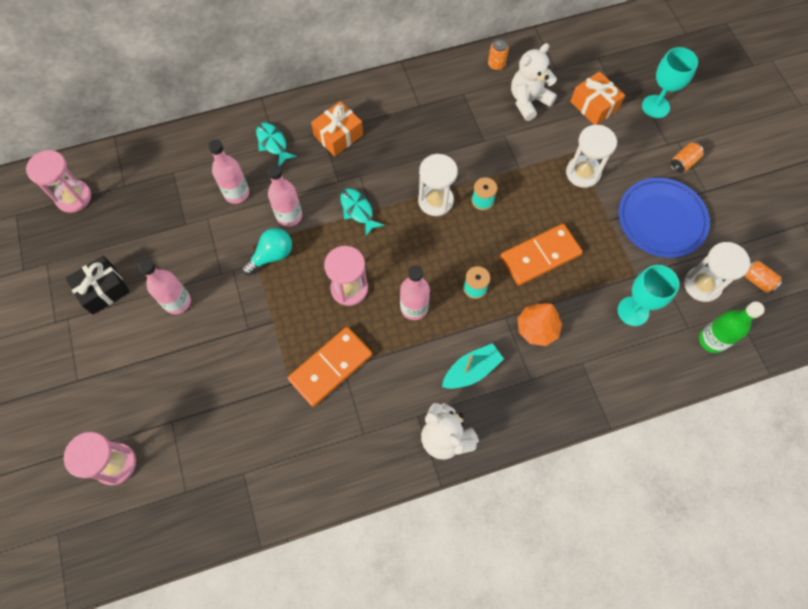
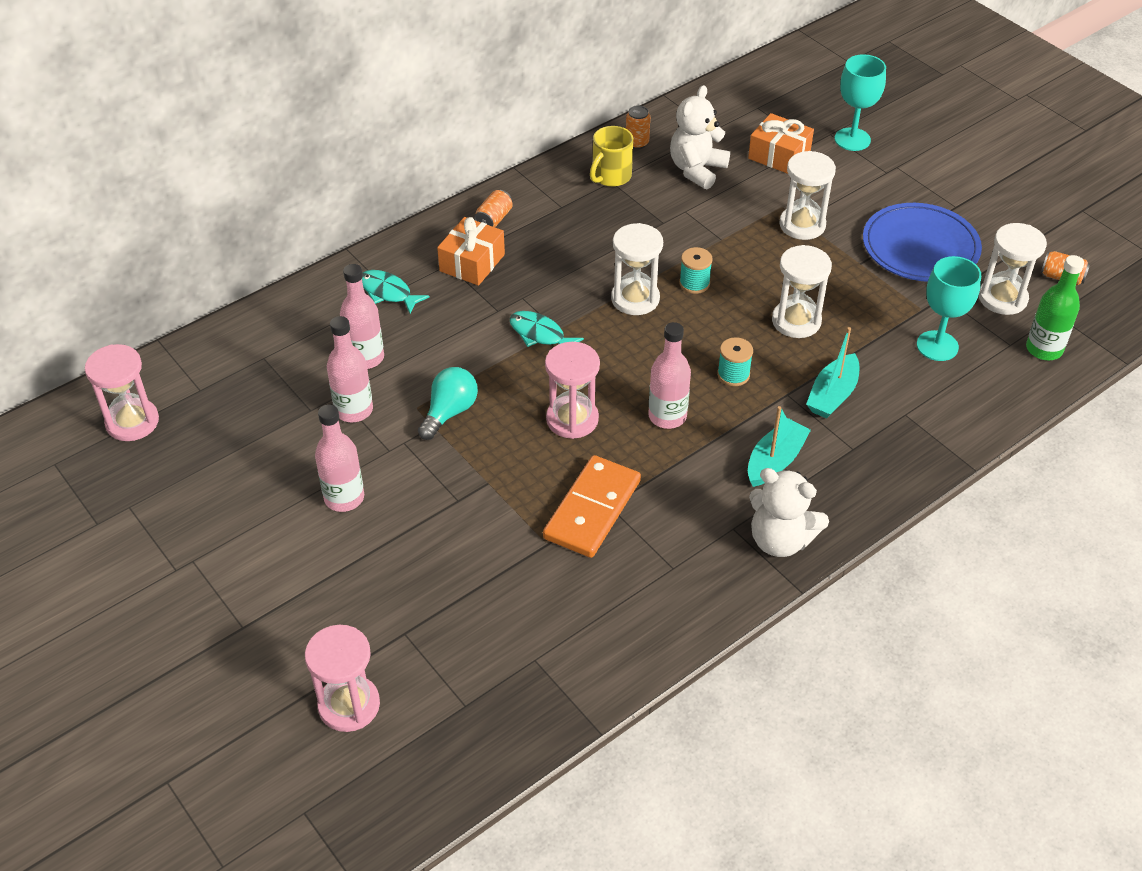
camera: 20 degrees left, 20 degrees down
(103, 290) = (229, 514): black gift -> none
(289, 216) = (451, 364): pink bottle -> pink bottle (354, 410)
(465, 89) = (610, 176): none -> yellow mug
(537, 328) = (832, 395): orange tree -> turquoise boat
(540, 256) = (796, 321): orange domino -> white hourglass
(683, 163) = (914, 186): orange can -> orange can (494, 219)

